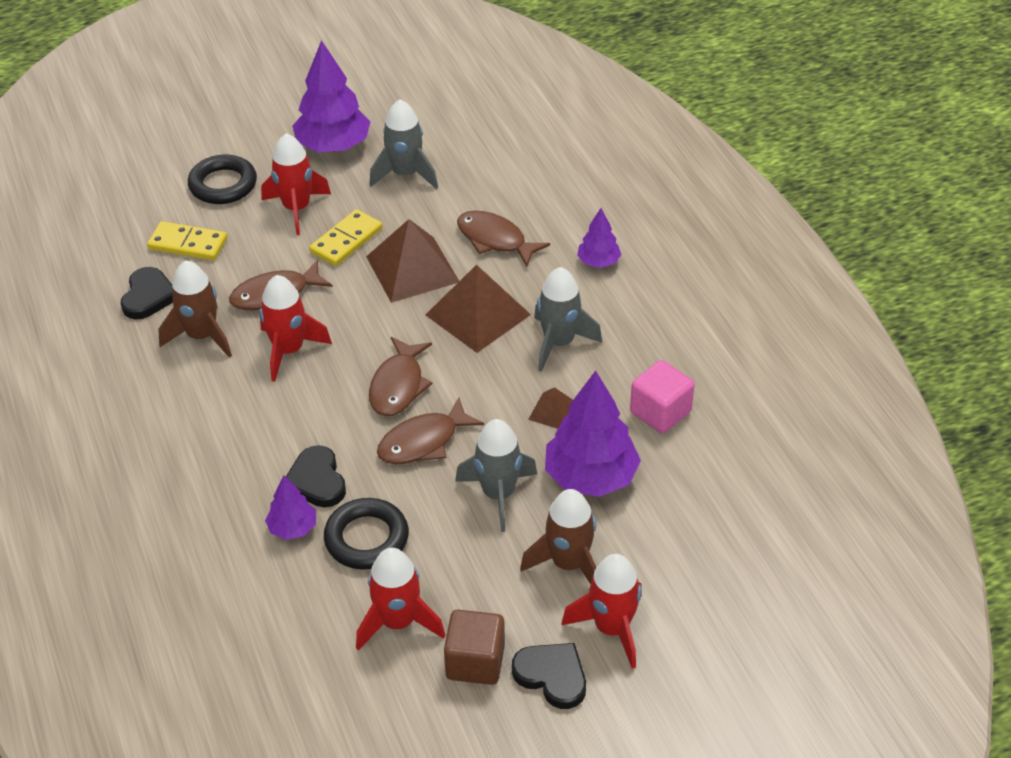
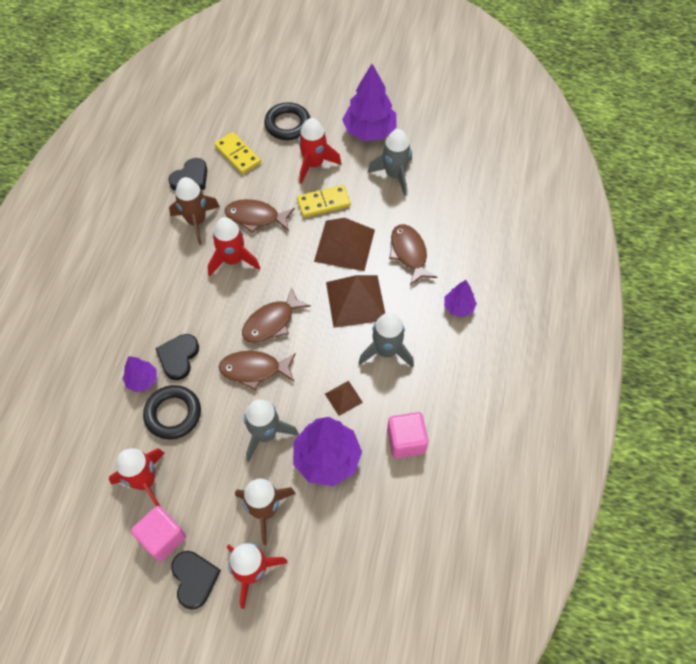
camera: 35 degrees right, 15 degrees up
(475, 662) = (162, 538): brown cube -> pink cube

